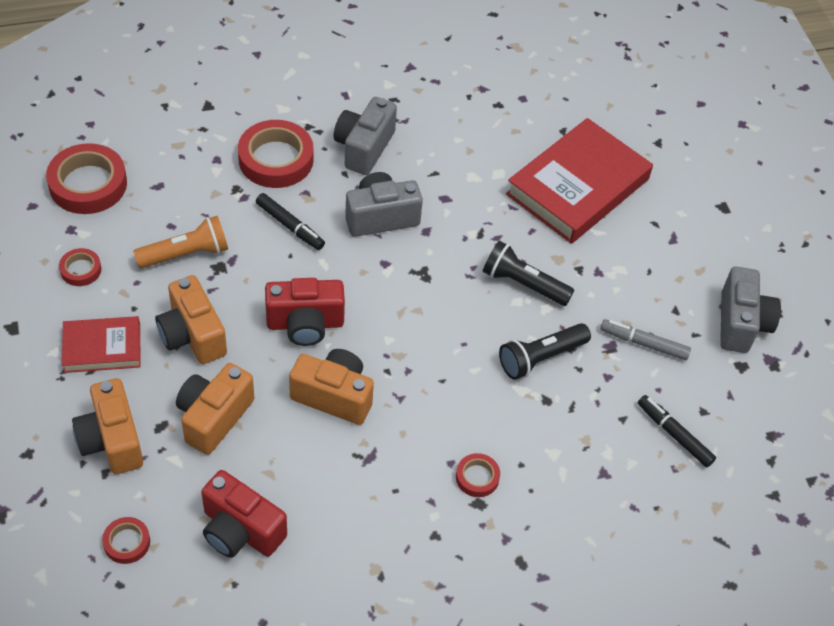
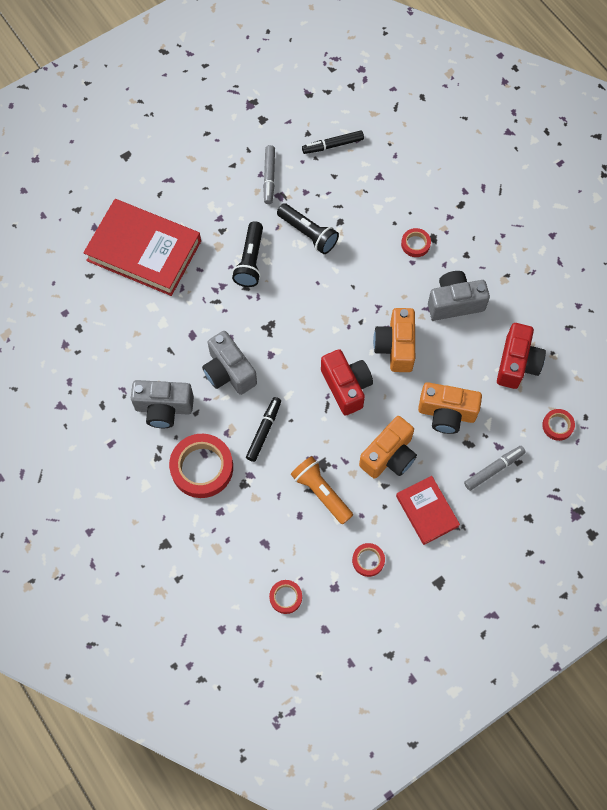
camera: 105 degrees left, 15 degrees up
(88, 184) = (285, 597): red tape -> red tape, size x0.50
(112, 440) = (493, 469): orange camera -> grey marker
(674, 434) = (333, 145): black marker -> black marker turned 45 degrees clockwise
(741, 323) = (227, 126): grey camera -> grey camera (454, 303)

